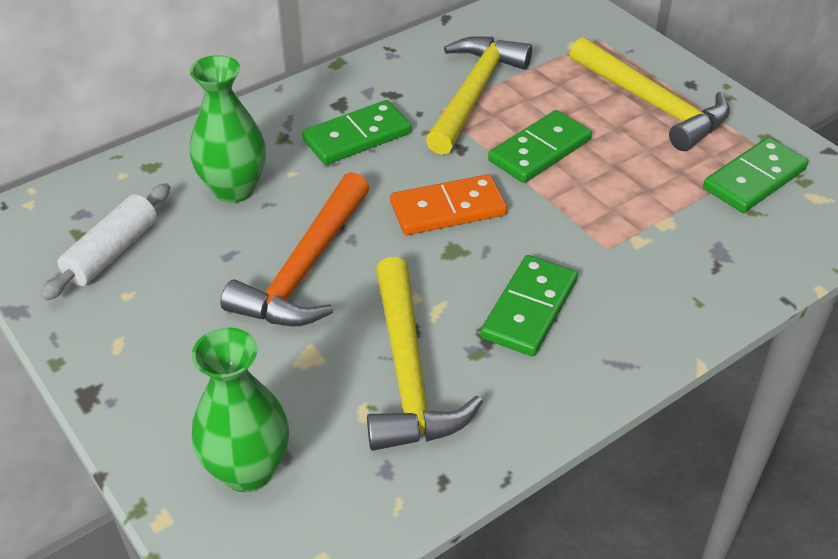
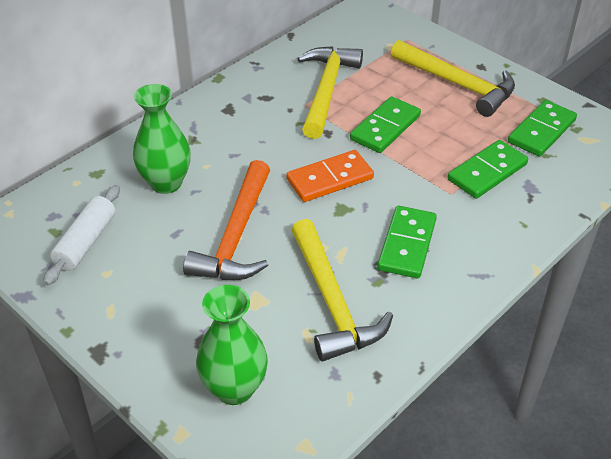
camera: 10 degrees left, 0 degrees up
(357, 136) = (248, 132): green domino -> green domino (487, 172)

